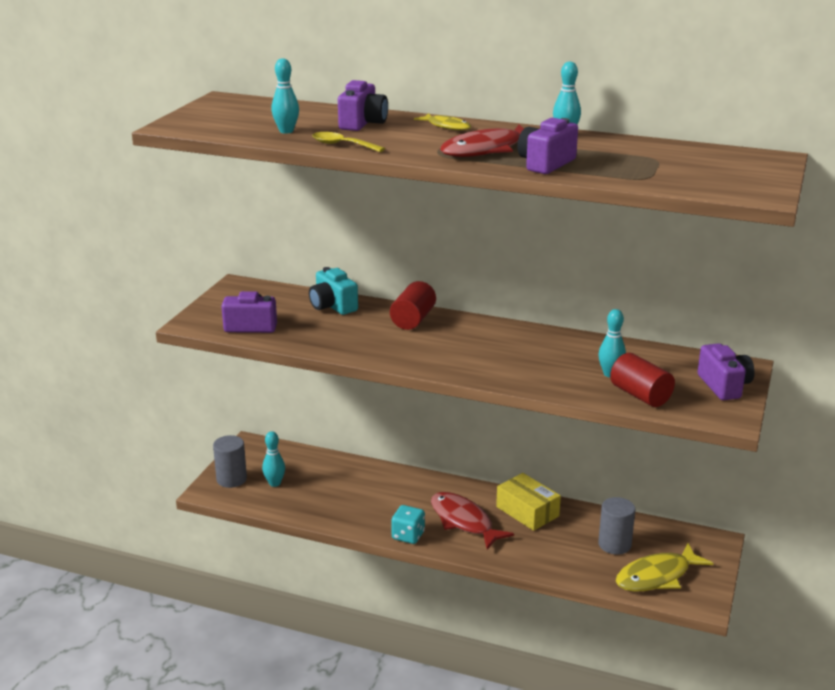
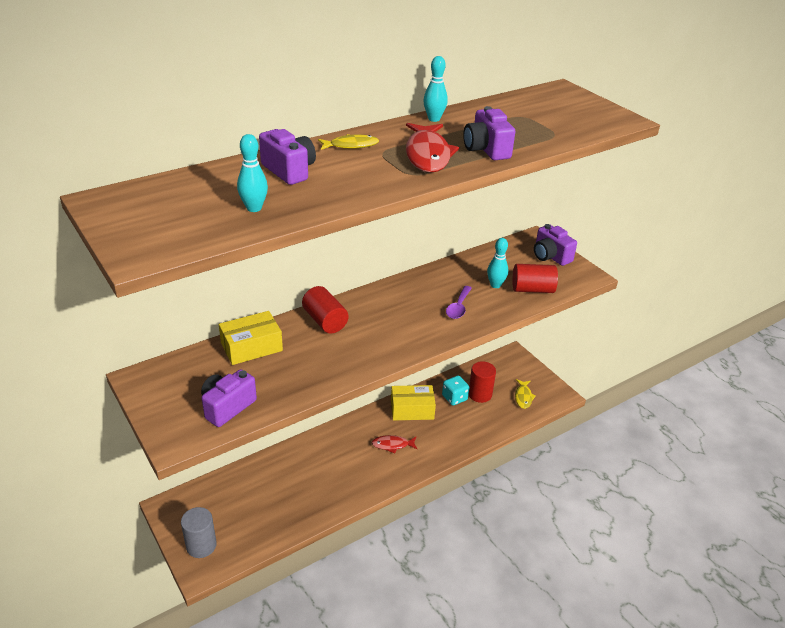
camera: 55 degrees left, 10 degrees up
(274, 483) = (237, 521): turquoise bowling pin -> none
(333, 306) = (251, 347): turquoise camera -> yellow box
(342, 145) = (332, 200): yellow spoon -> none
(408, 536) = (380, 482): turquoise dice -> turquoise dice (454, 398)
(464, 521) = (392, 445): red fish -> red fish, size x0.57
(538, 368) = (458, 307): none -> purple spoon
(614, 544) = (480, 394): grey cylinder -> red cylinder
(657, 576) = (523, 397): yellow fish -> yellow fish, size x0.57
(724, 386) = (550, 256): purple camera -> purple camera turned 150 degrees counterclockwise

